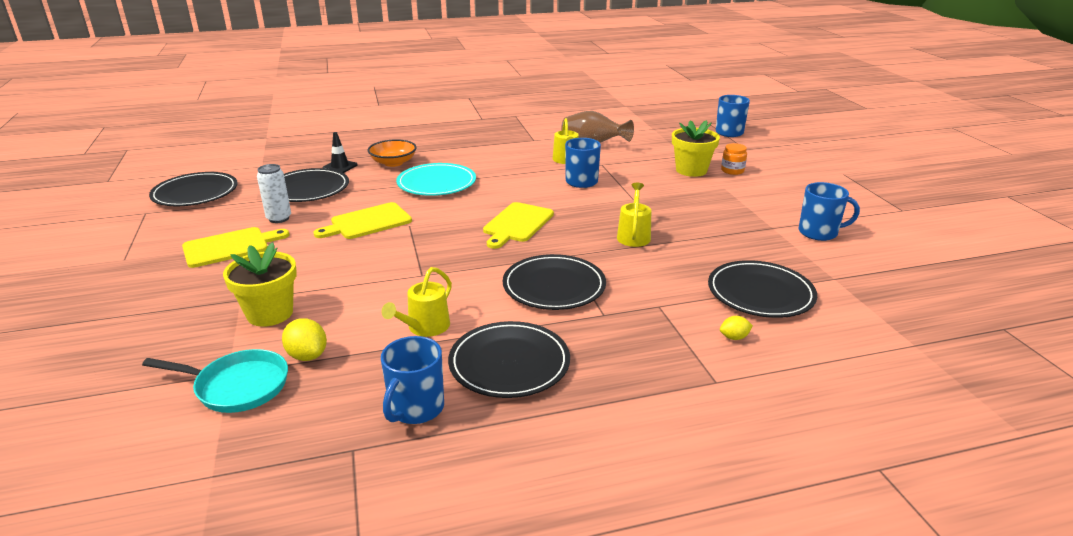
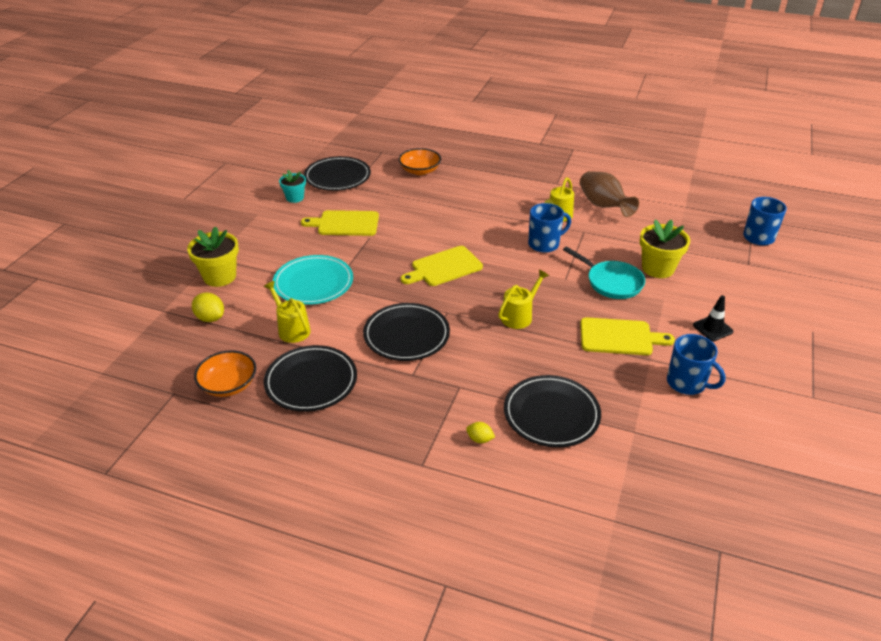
camera: 35 degrees right, 10 degrees up
(195, 193) = (267, 155): black plate -> none
(230, 247) = (245, 212): yellow cutting board -> yellow cutting board (619, 337)
(237, 386) = (159, 321): turquoise pan -> turquoise pan (611, 282)
(279, 218) = (295, 198): white can -> turquoise flower pot
(307, 355) = (210, 318): yellow lemon -> yellow lemon turned 45 degrees counterclockwise
(340, 167) = (379, 161): black traffic cone -> black traffic cone (712, 328)
(416, 408) = (228, 385): blue mug -> orange bowl
(425, 327) = (292, 329): yellow watering can -> yellow watering can turned 75 degrees clockwise
(436, 183) = (429, 203): turquoise plate -> turquoise plate (313, 283)
(732, 170) = (698, 284): orange jar -> none

